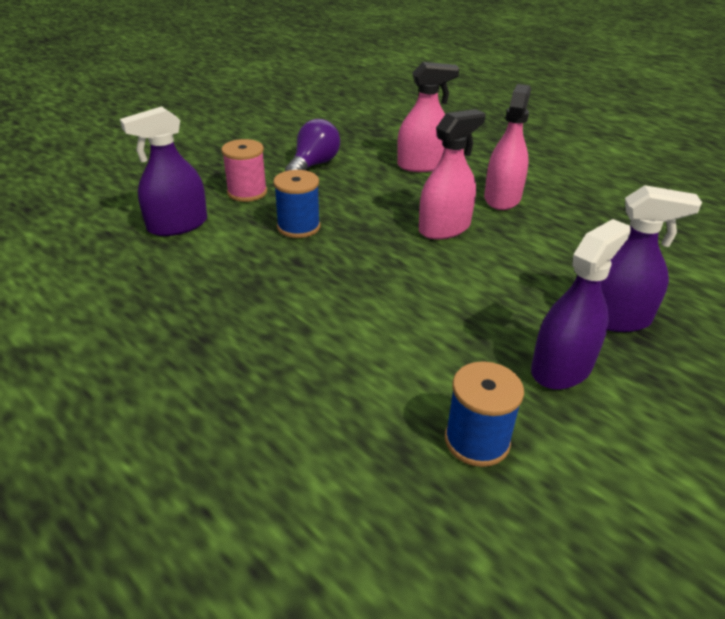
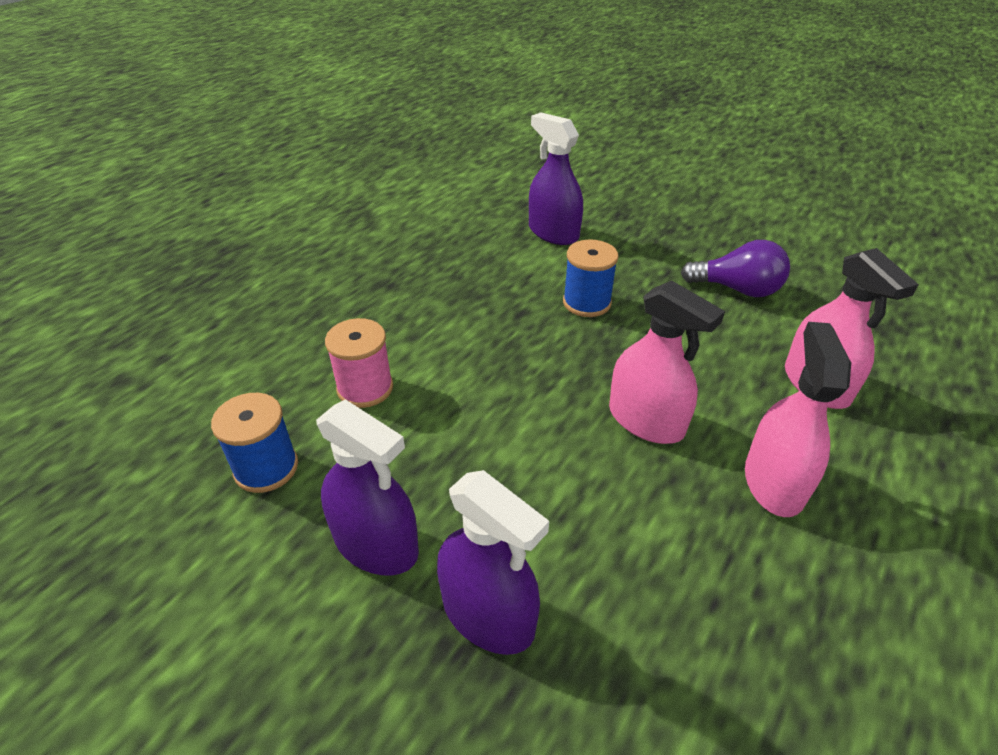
camera: 80 degrees right, 5 degrees up
(247, 192) = (639, 257): pink spool -> pink spool (365, 388)
(502, 198) = (774, 482): pink spray bottle -> pink spray bottle turned 90 degrees counterclockwise
(613, 318) = (488, 614): purple spray bottle -> purple spray bottle turned 45 degrees counterclockwise

